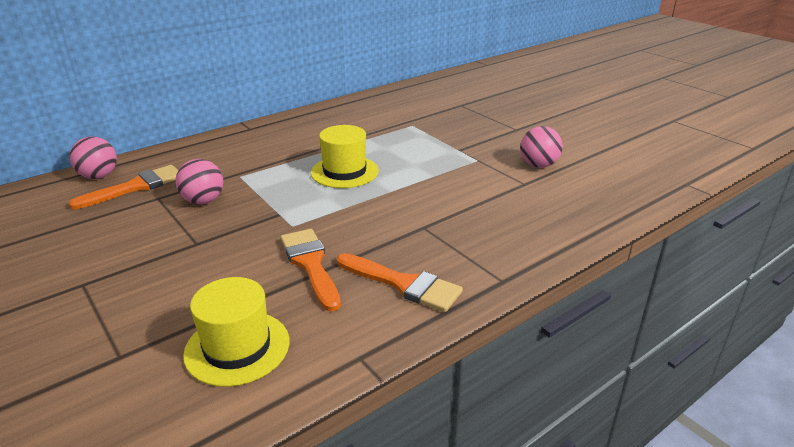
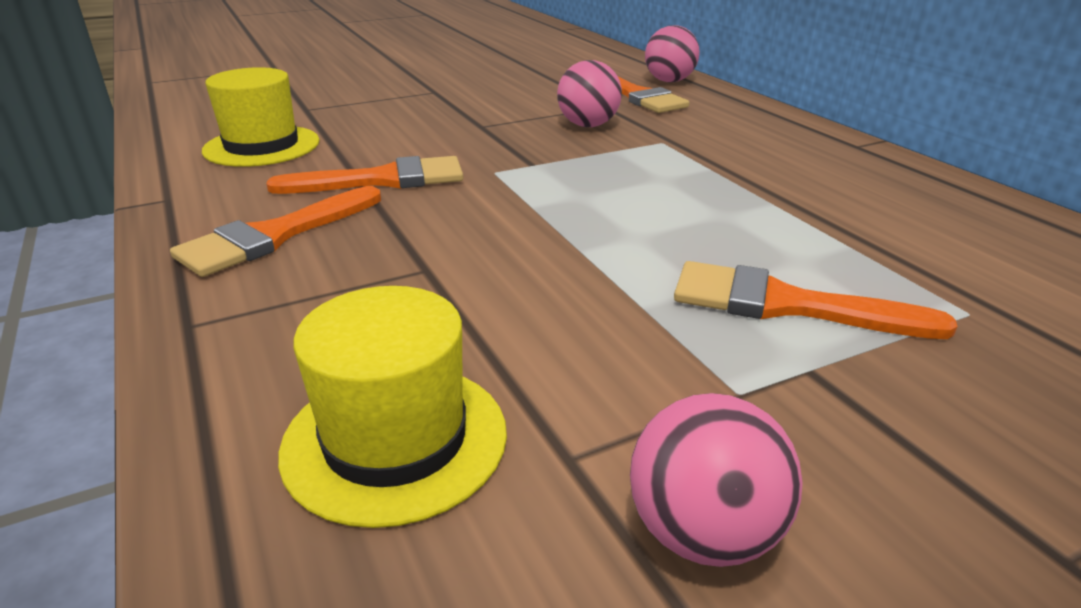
camera: 100 degrees right, 0 degrees up
(344, 172) = (671, 213): yellow hat -> yellow hat (395, 439)
(420, 151) = (786, 305): none -> orange brush

